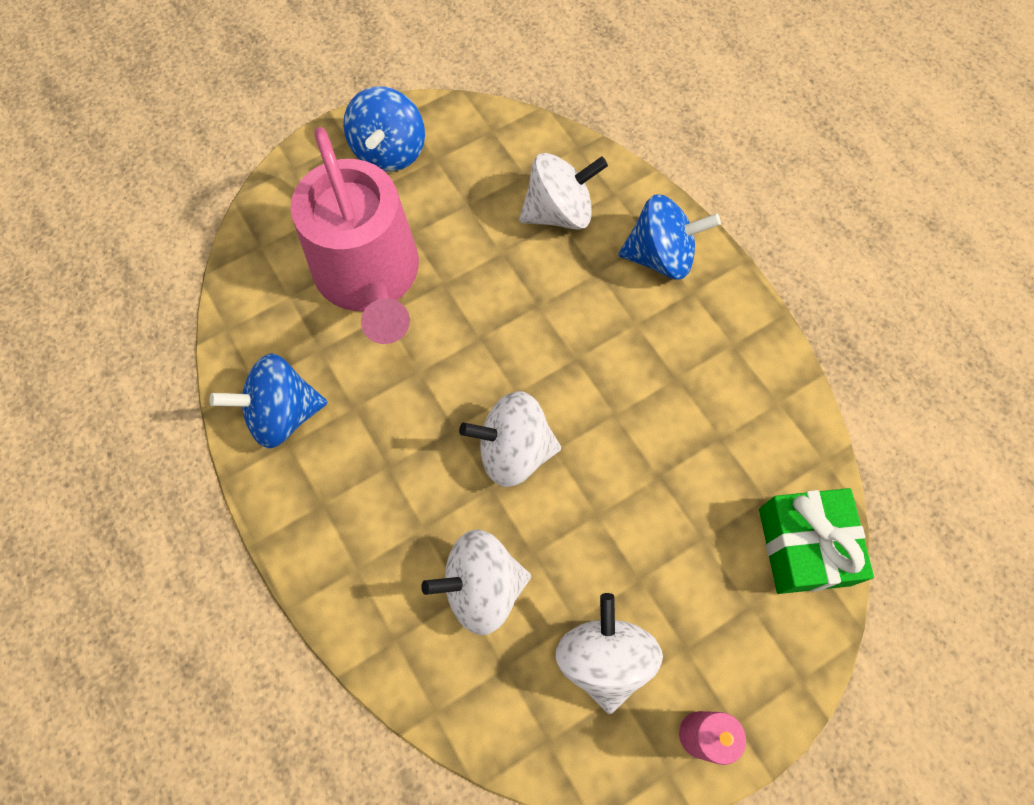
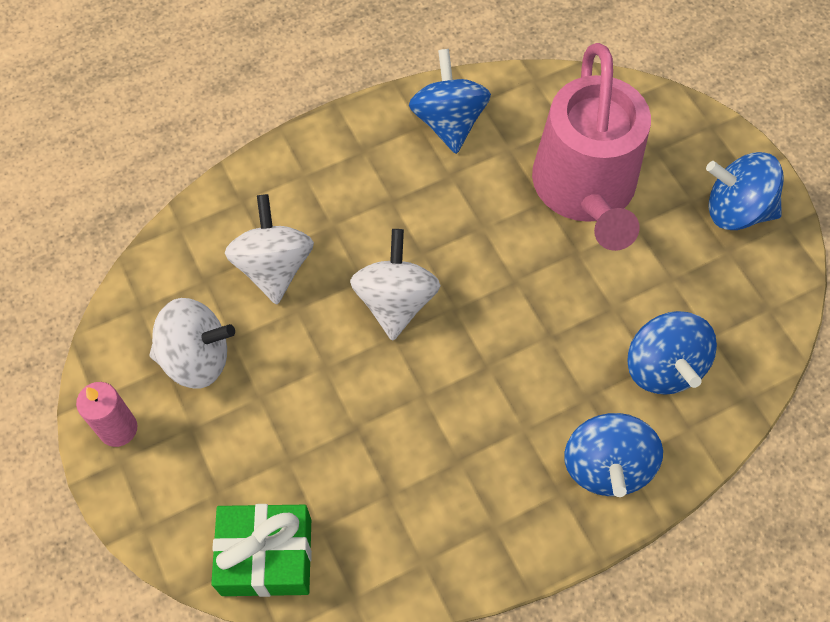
camera: 95 degrees right, 5 degrees down
(370, 277) = (585, 190): pink watering can -> pink watering can turned 75 degrees counterclockwise
(559, 212) = (663, 367): white spinning top -> blue spinning top

